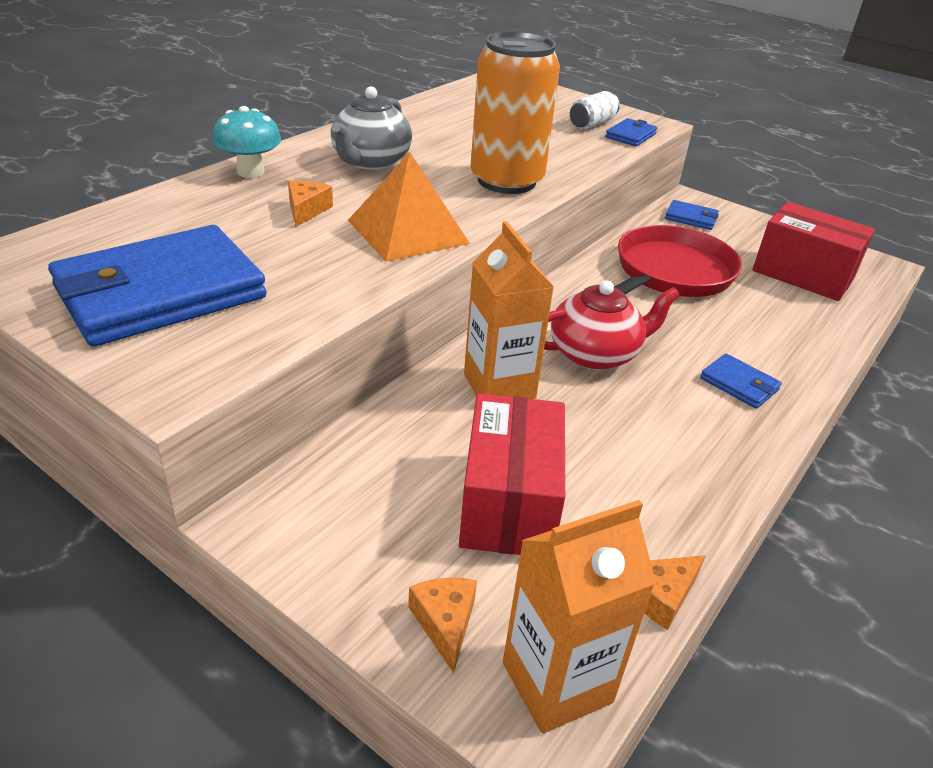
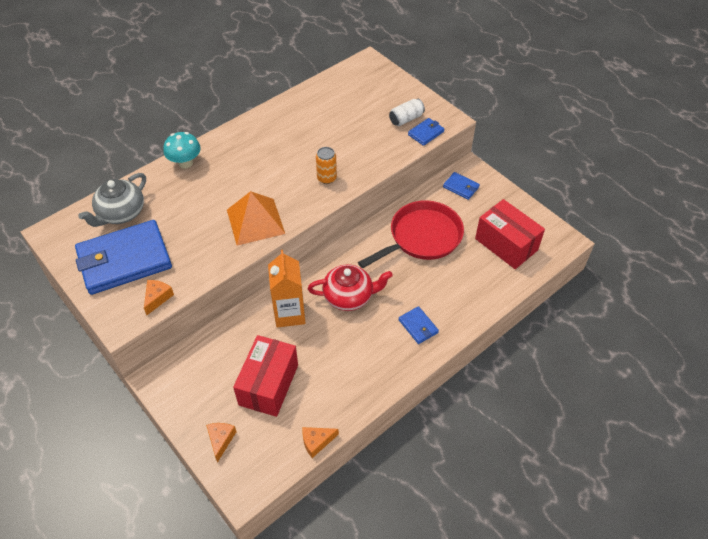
camera: 15 degrees right, 15 degrees up
(306, 210) = (207, 199): orange cheese -> orange cheese (157, 298)
(370, 161) = (254, 155): grey teapot -> grey teapot (121, 213)
(506, 181) = (326, 178): orange can -> orange can, size x0.45
(557, 682) = (256, 473): orange carton -> none

